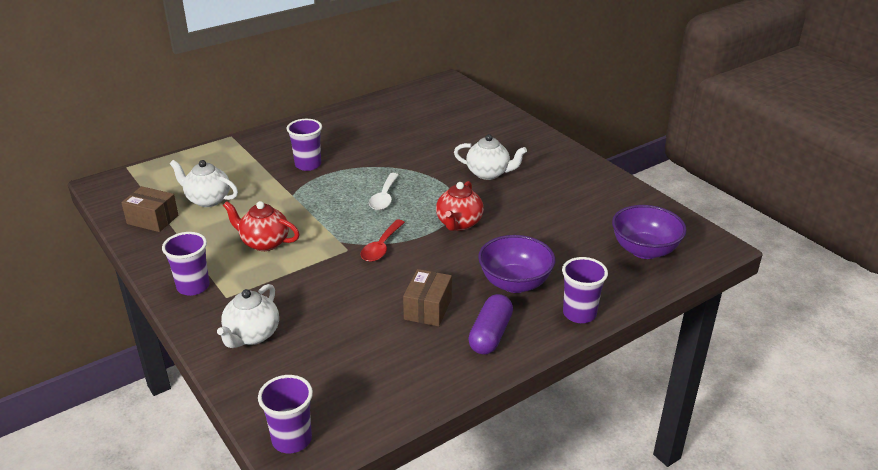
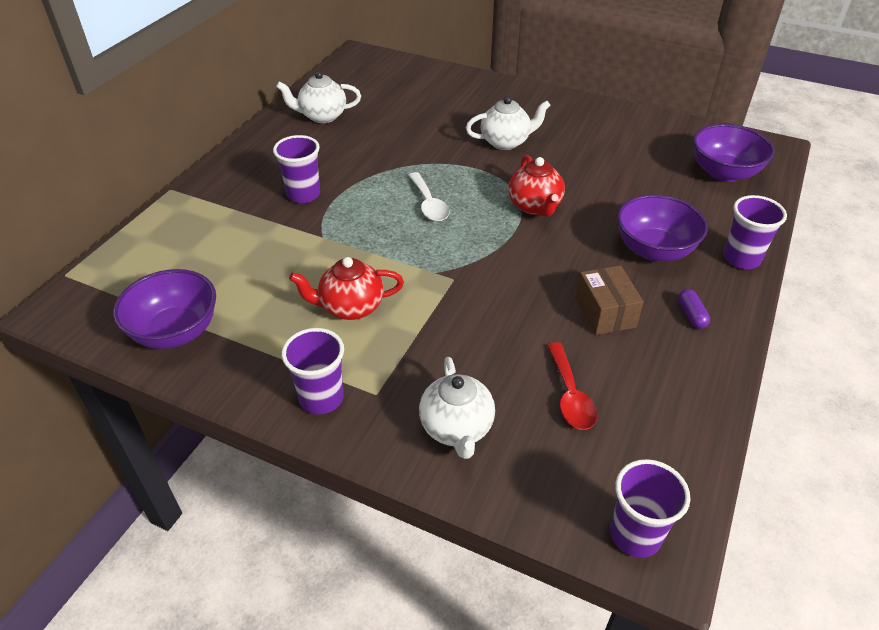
camera: 30 degrees left, 10 degrees up
(153, 219) = (176, 332): brown box -> purple bowl
(208, 200) = (223, 279): white teapot -> white teapot (322, 116)
(381, 247) = (485, 262): red spoon -> red spoon (570, 395)
(490, 334) = (691, 315): purple capsule -> purple capsule, size x0.54

